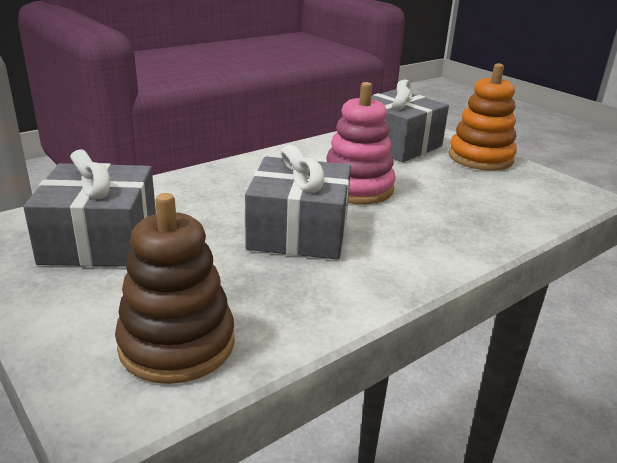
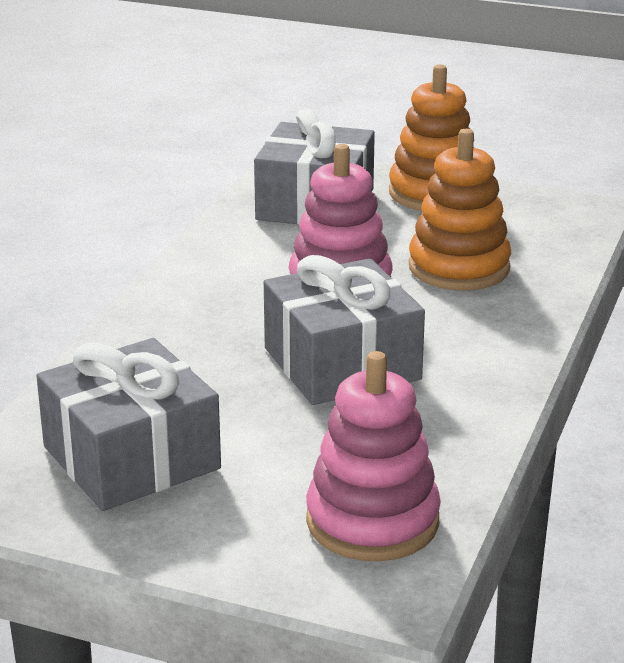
camera: 30 degrees left, 0 degrees up
(177, 344) = (372, 521): brown stacking toy -> pink stacking toy
(448, 201) = (459, 268): none -> orange stacking toy

